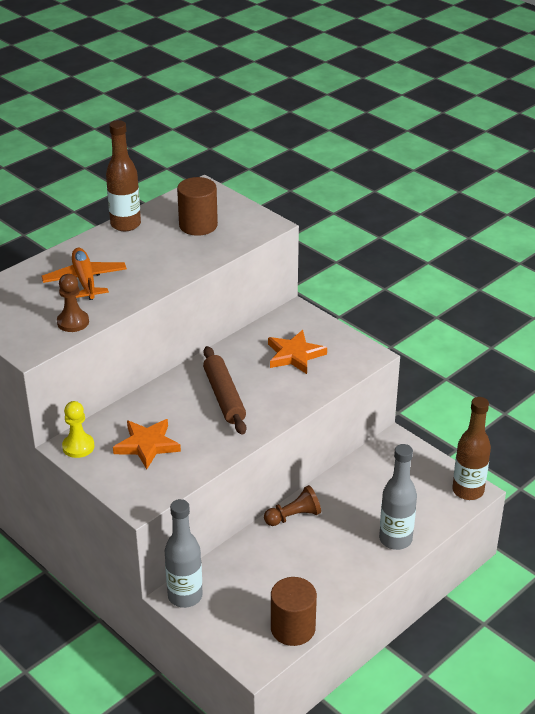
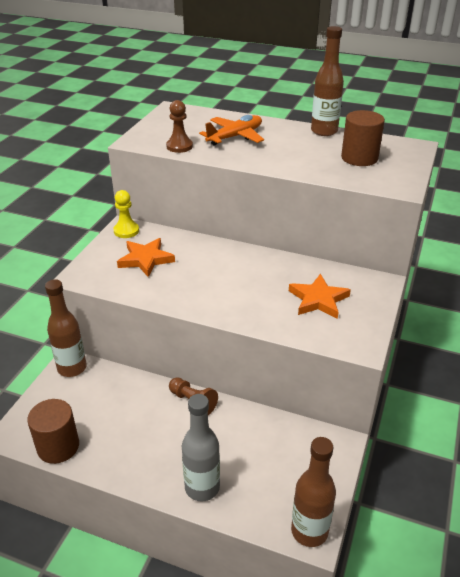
camera: 65 degrees right, 0 degrees up
(185, 596) = (72, 368): grey bottle -> brown bottle
(224, 397) = (230, 278): brown rolling pin -> none

